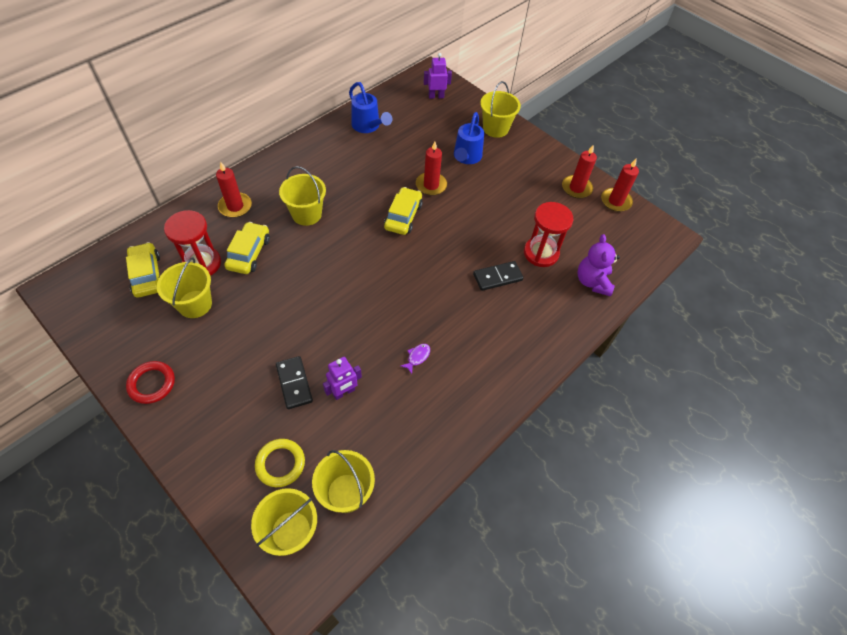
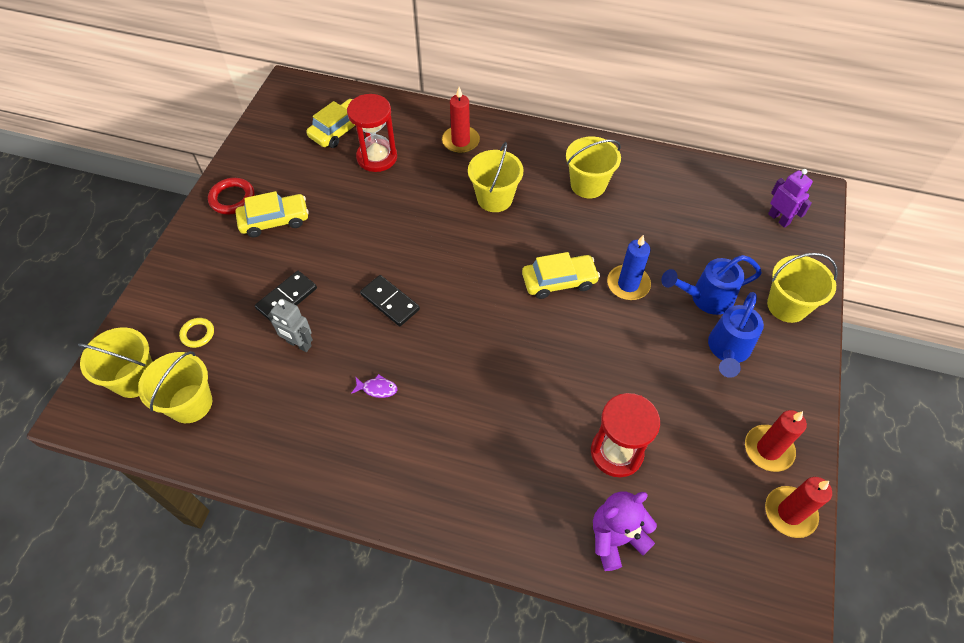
camera: 65 degrees right, 0 degrees up
(195, 304) = (329, 178): yellow bucket -> yellow bucket (588, 185)
(249, 253) = (412, 182): yellow car -> yellow car (274, 220)
(280, 464) = (197, 334): yellow ring -> yellow ring, size x0.65
(344, 392) = (299, 344): purple robot -> grey robot
(368, 127) = (664, 183): blue watering can -> blue watering can (727, 351)
(431, 185) = (628, 284): red candle -> blue candle
(497, 277) = (541, 419): black domino -> black domino (390, 302)

